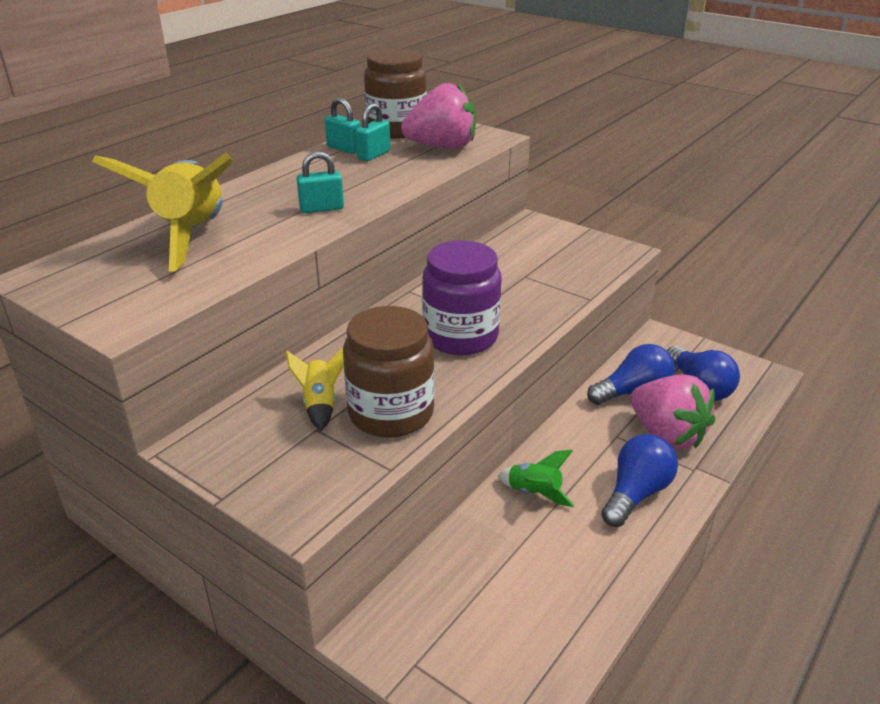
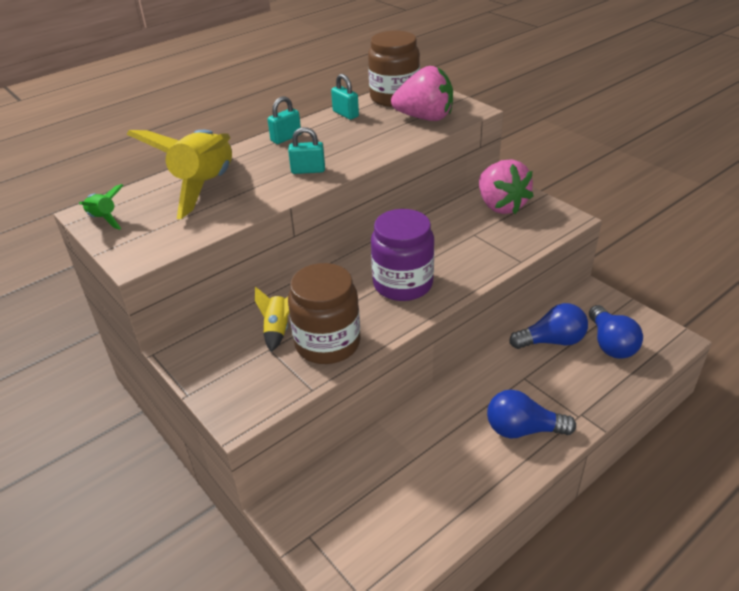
camera: 15 degrees right, 5 degrees up
(374, 155) = (366, 122): turquoise padlock -> turquoise padlock (286, 138)
(534, 493) = (440, 417): green rocket -> green rocket (104, 219)
(636, 493) = (522, 429): blue light bulb -> blue light bulb turned 135 degrees counterclockwise
(666, 435) = (566, 383): pink strawberry -> pink strawberry (501, 206)

